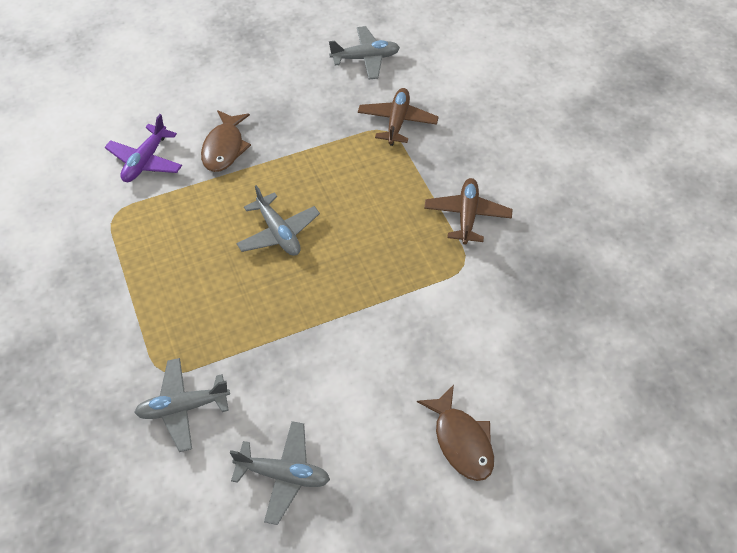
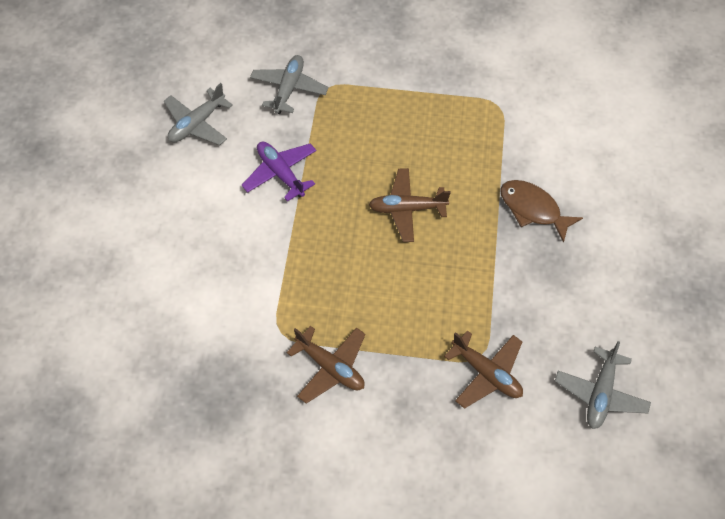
camera: 120 degrees right, 5 degrees up
(146, 161) = (549, 146): purple plane -> purple plane (281, 173)
(278, 232) = (407, 209): grey plane -> brown plane
(461, 441) = (136, 239): brown fish -> none

